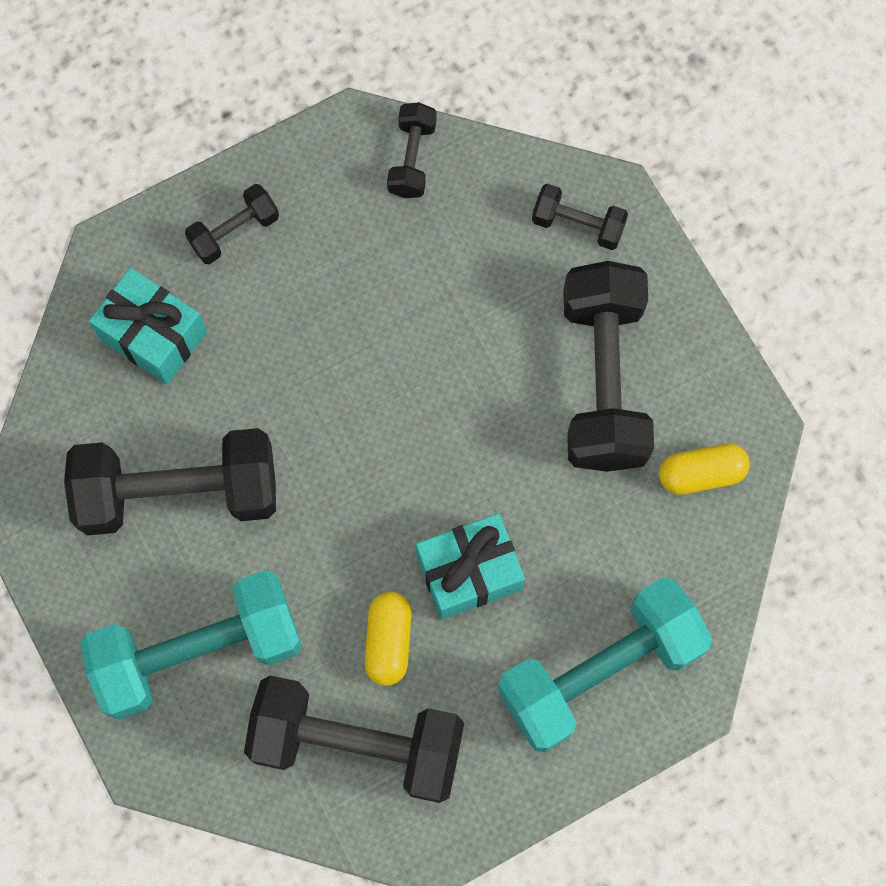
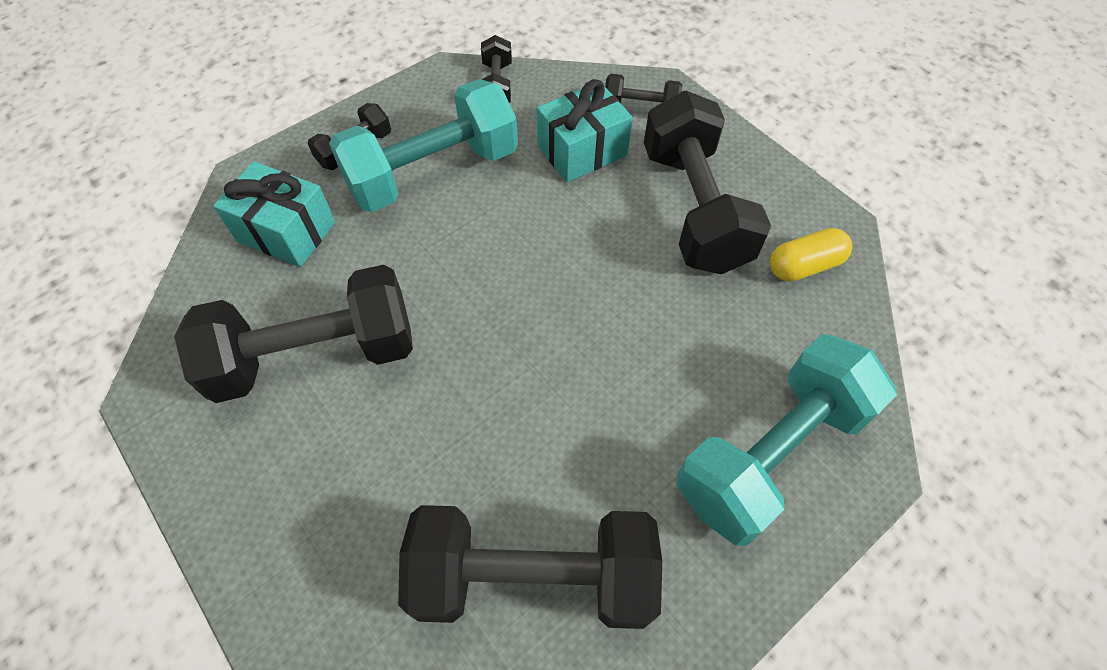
camera: 10 degrees left, 15 degrees down
(198, 651) = (345, 506): turquoise dumbbell -> turquoise dumbbell (433, 172)
(388, 641) = (547, 461): yellow capsule -> none
(469, 572) = (615, 381): turquoise gift -> turquoise gift (582, 150)

